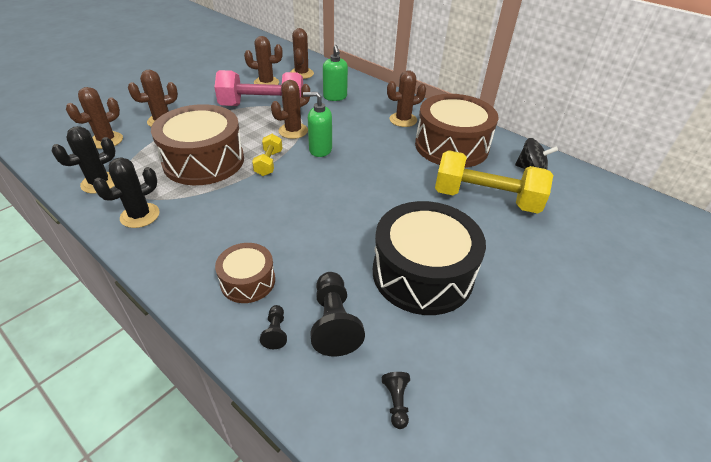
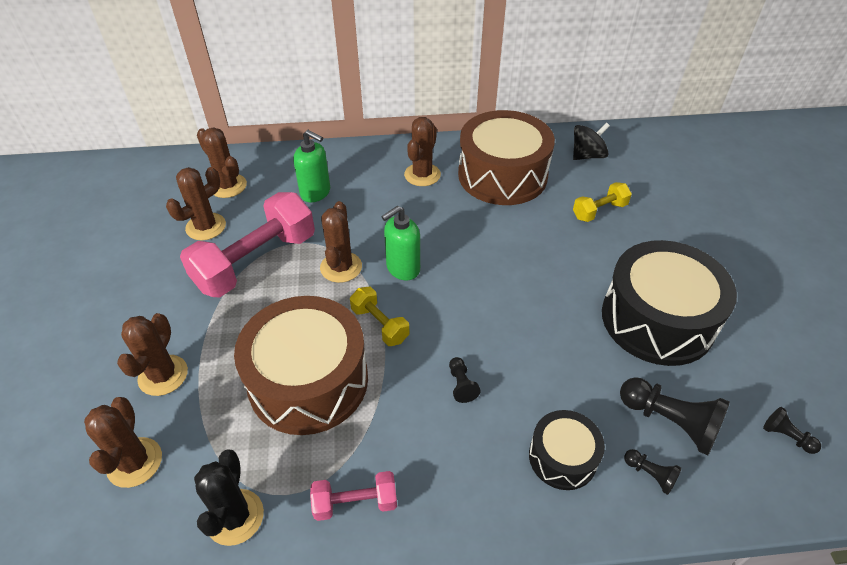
camera: 45 degrees left, 5 degrees up
(140, 215) = (355, 503): black cactus -> pink dumbbell
(248, 281) = (562, 457): brown drum -> black drum
(259, 212) = (461, 385): none -> black pawn
(486, 199) = (599, 211): yellow dumbbell -> yellow dumbbell, size x0.49

